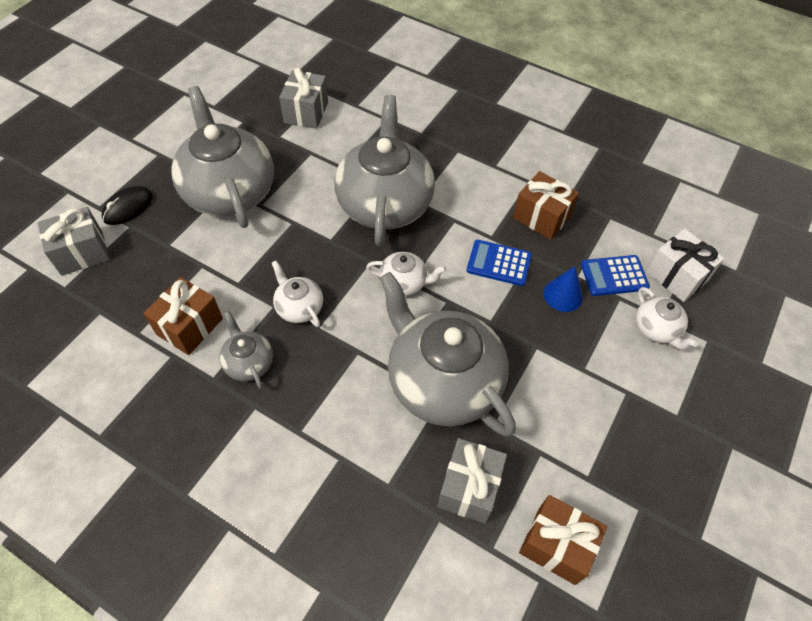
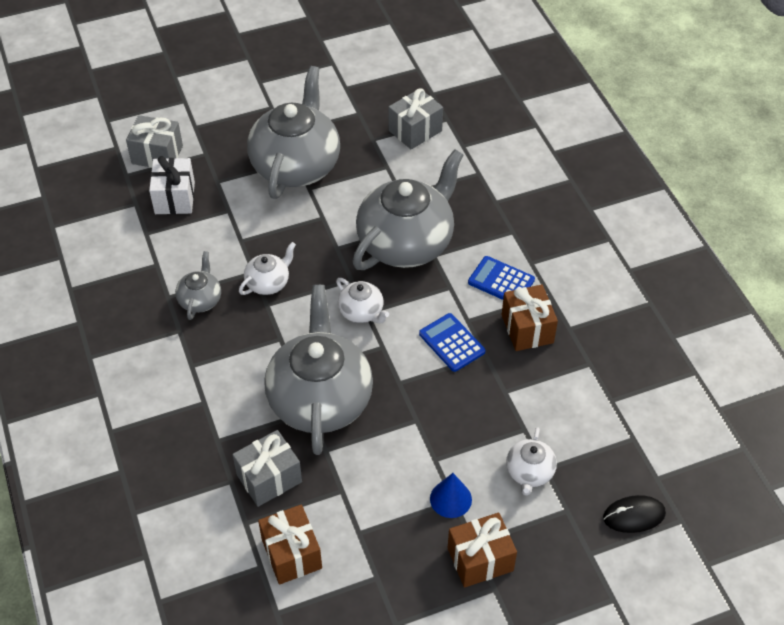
camera: 40 degrees right, 5 degrees down
(128, 207) = (214, 137): black mouse -> black mouse (634, 515)
(190, 326) = (183, 250): brown gift -> brown gift (480, 559)
(299, 307) = (268, 283): white teapot -> white teapot turned 45 degrees clockwise
(563, 295) = (479, 398): blue cone -> blue cone (450, 499)
(614, 276) = (539, 411): blue calculator -> blue calculator (501, 281)
(676, 276) = (595, 446): white gift -> white gift (174, 198)

